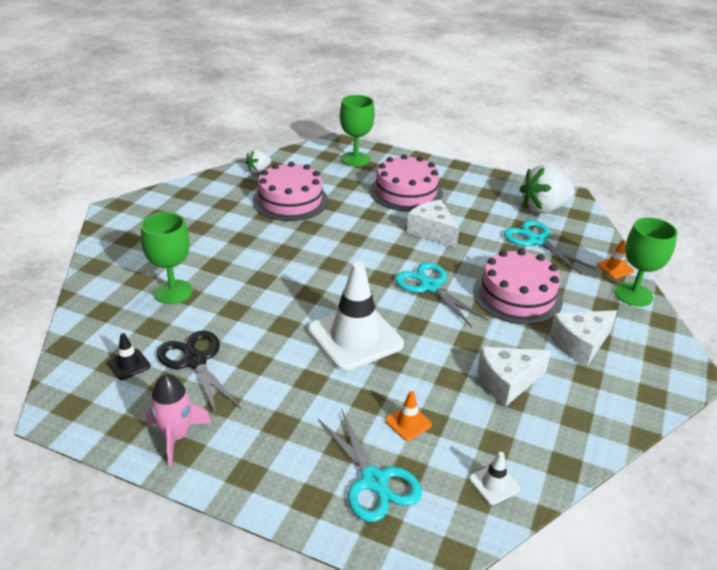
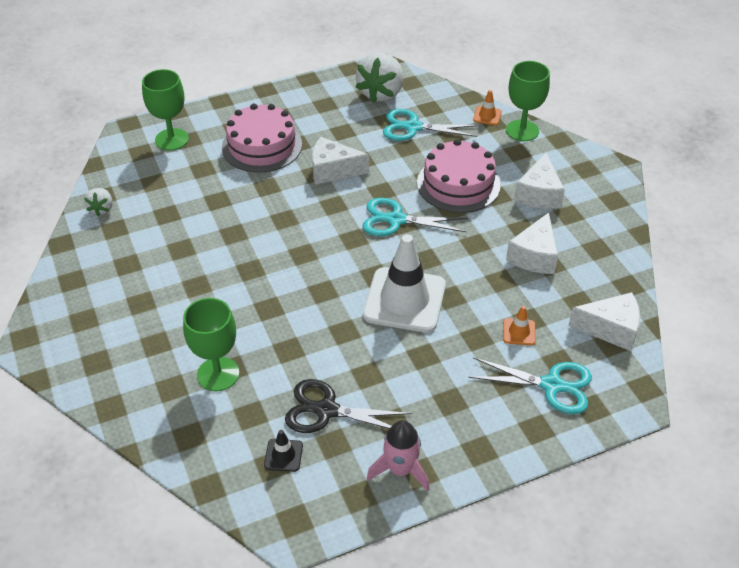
camera: 45 degrees left, 10 degrees up
(290, 200) = (179, 220): pink cake -> none
(494, 484) = (610, 329): white traffic cone -> white cheese

